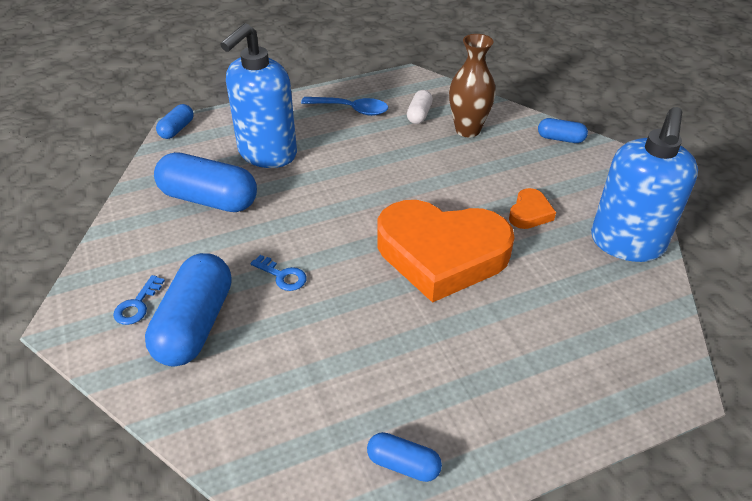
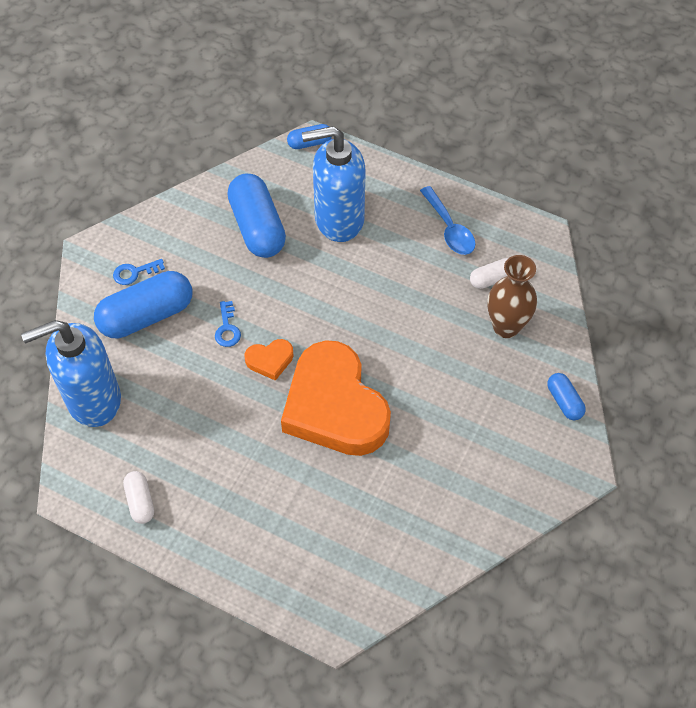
camera: 50 degrees right, 15 degrees up
(403, 464) = (140, 501): blue capsule -> white capsule
(529, 213) = (437, 435): orange heart -> orange heart (270, 360)
(626, 243) = (463, 522): blue soap dispenser -> blue soap dispenser (93, 400)

